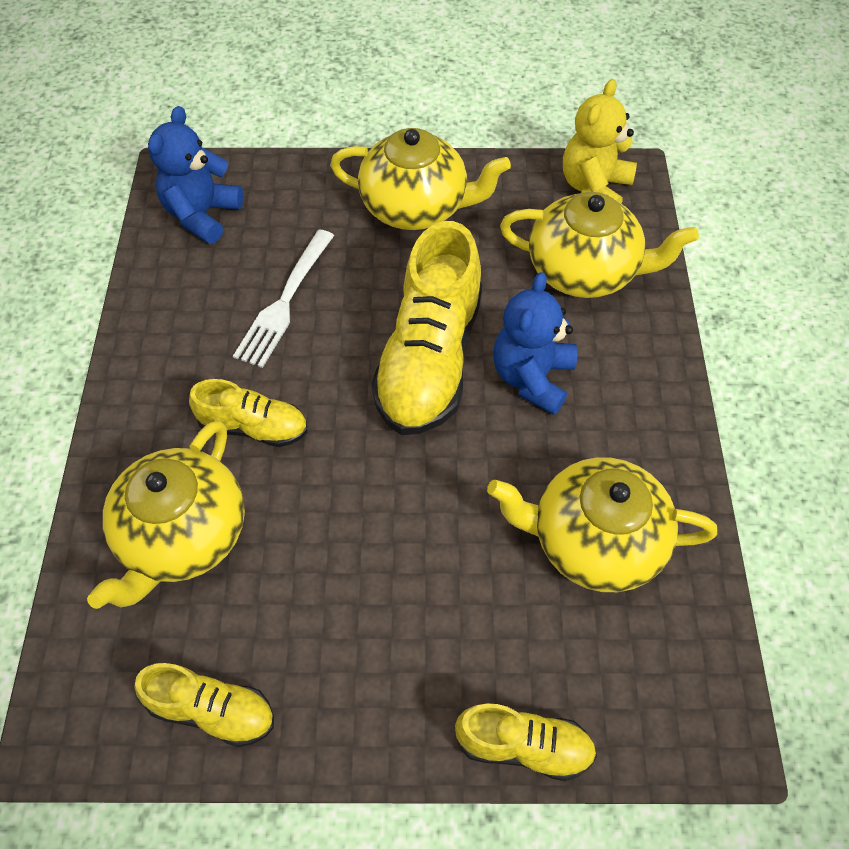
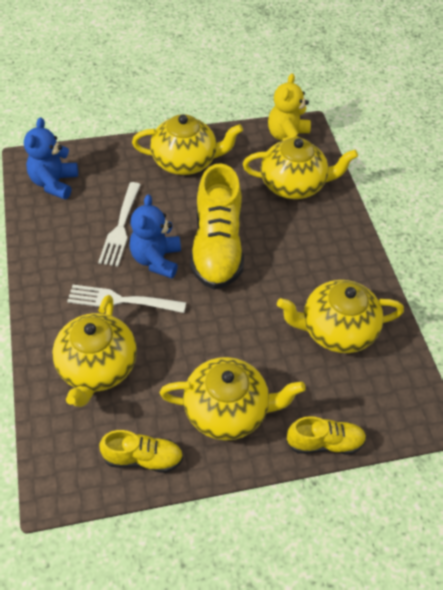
camera: 15 degrees left, 5 degrees down
(254, 427) = (122, 300): yellow shoe -> white fork
(372, 653) = (227, 410): none -> yellow teapot
(532, 377) = (279, 248): blue teddy bear -> blue teddy bear (156, 260)

